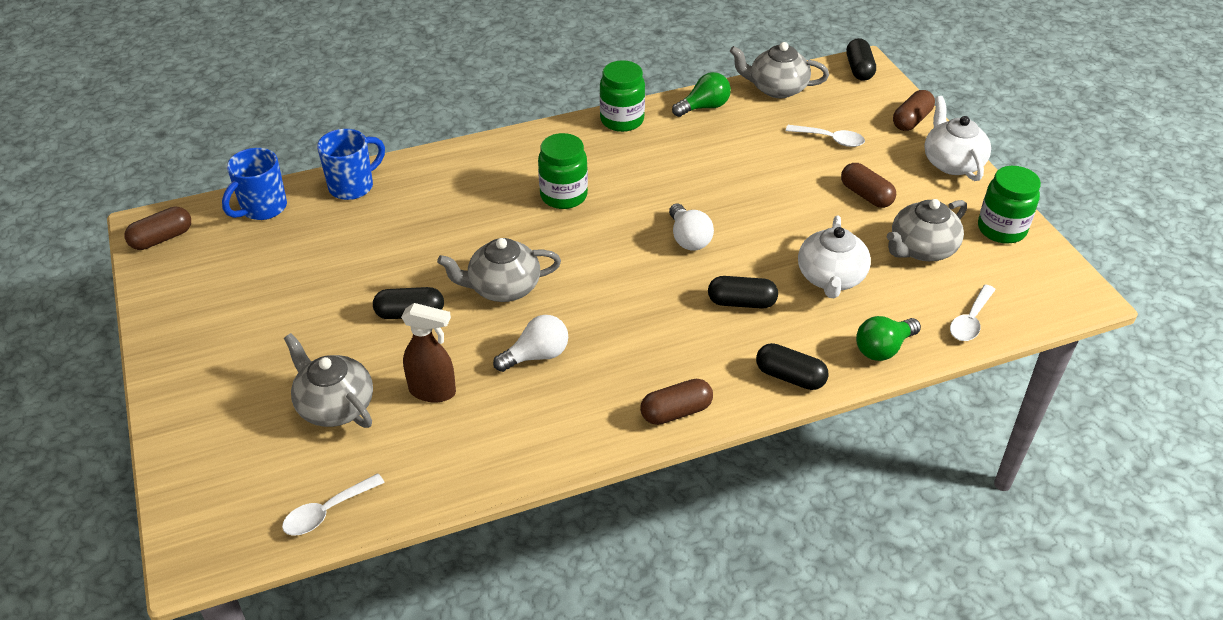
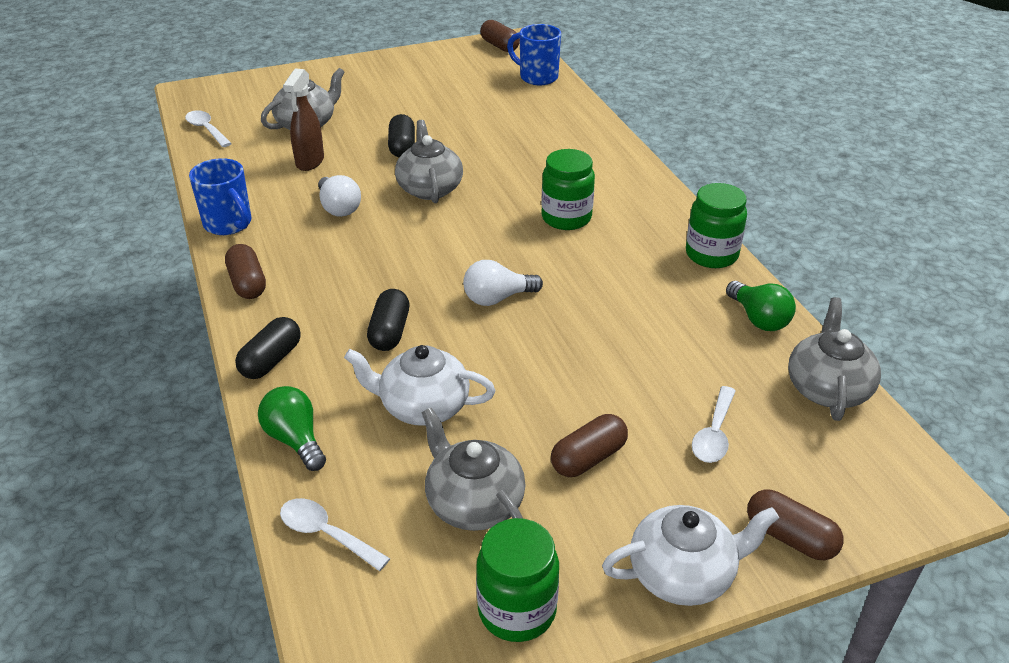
camera: 90 degrees right, 5 degrees down
(353, 186) = (570, 111): blue mug -> blue mug (229, 224)
(859, 69) = (920, 488): black capsule -> none

